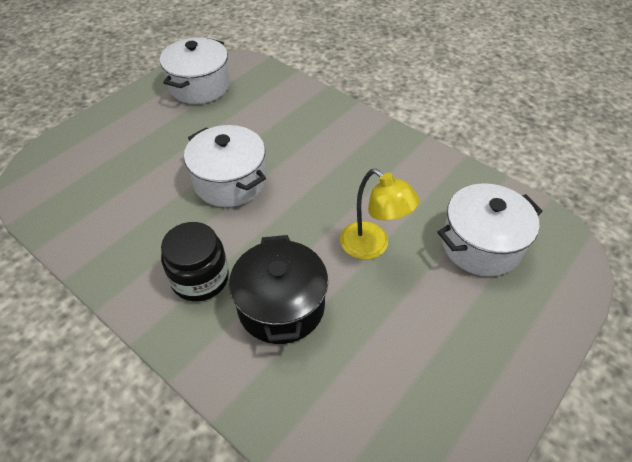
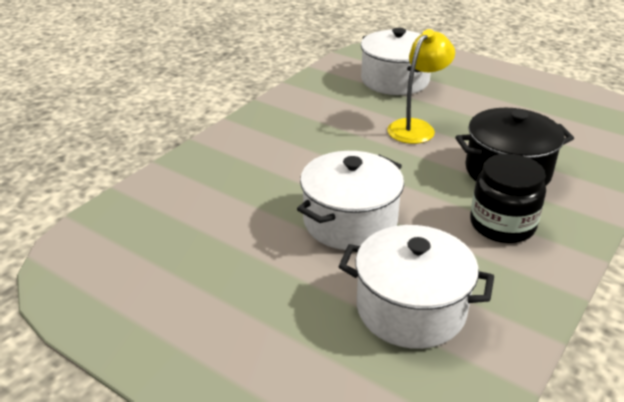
camera: 95 degrees left, 15 degrees down
(200, 86) = (134, 281): white pot -> white pot (411, 309)

